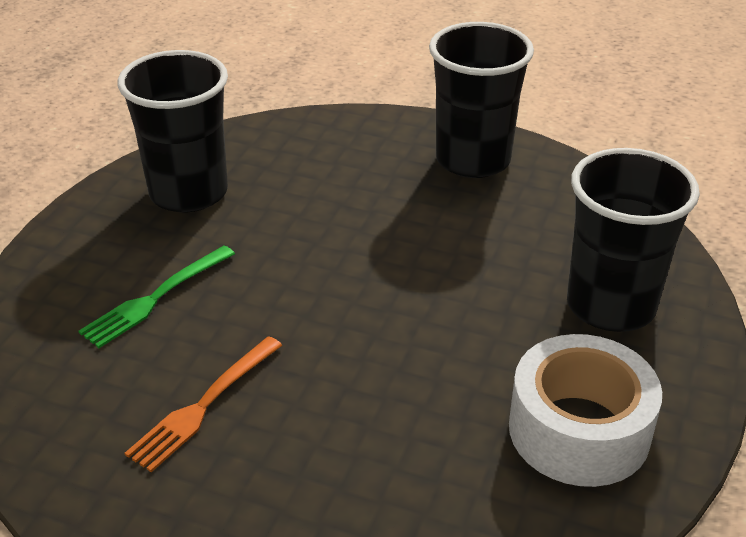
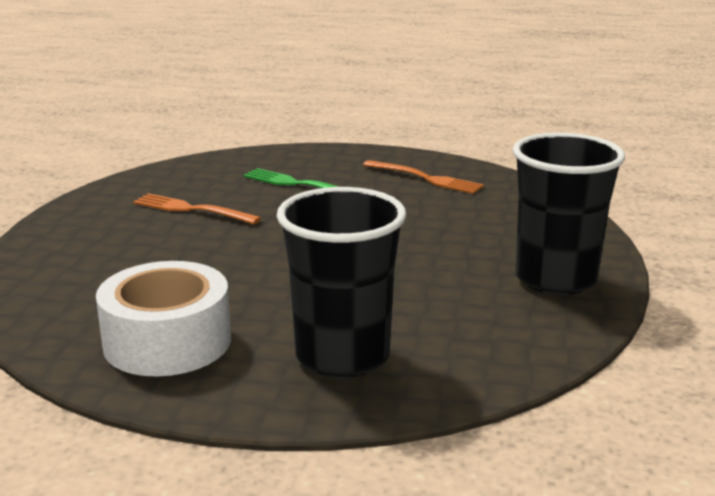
camera: 80 degrees right, 15 degrees down
(188, 193) = (426, 178): black cup -> orange fork

